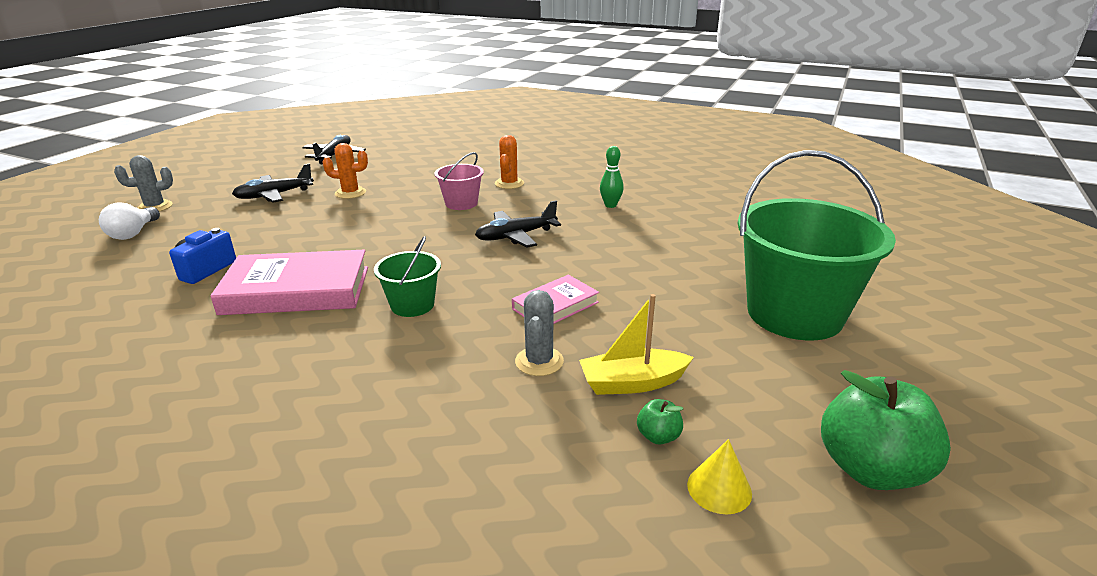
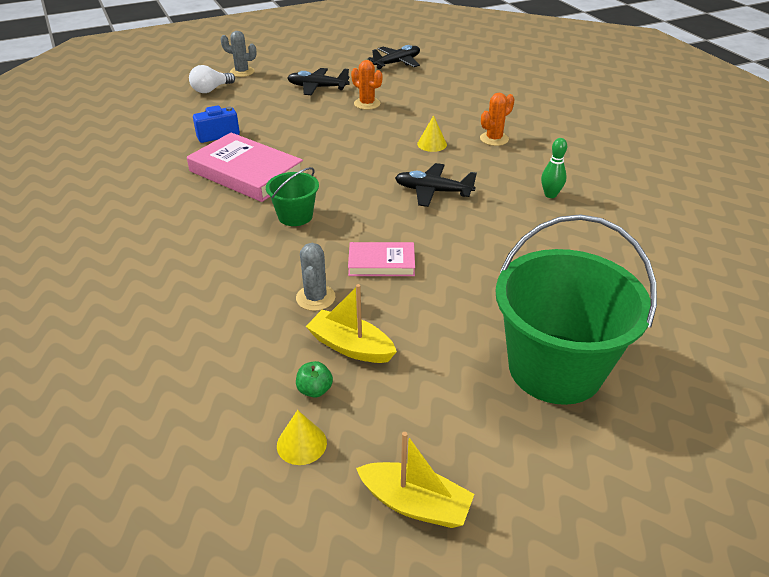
camera: 40 degrees right, 10 degrees up
(461, 203) = (432, 144): pink bucket -> yellow cone
(539, 361) = (315, 298): grey cactus -> grey cactus turned 45 degrees counterclockwise
(871, 469) = (415, 504): green apple -> yellow boat

